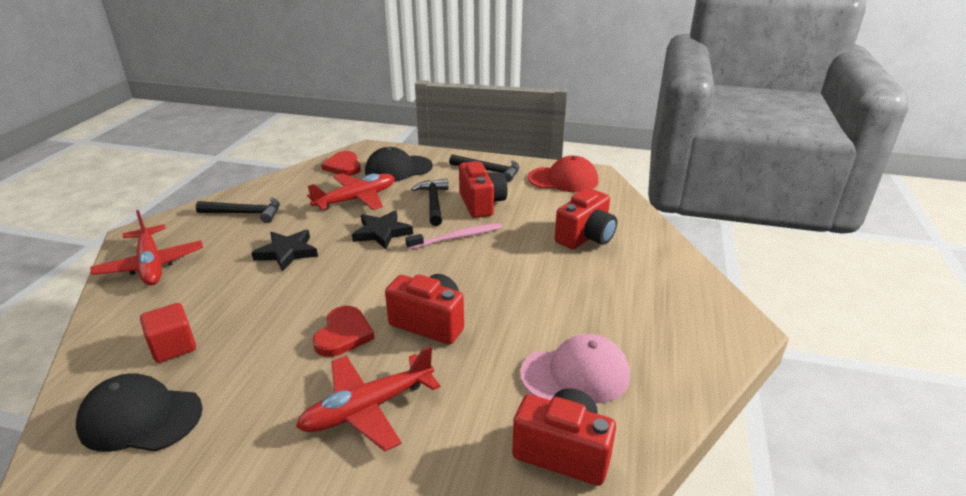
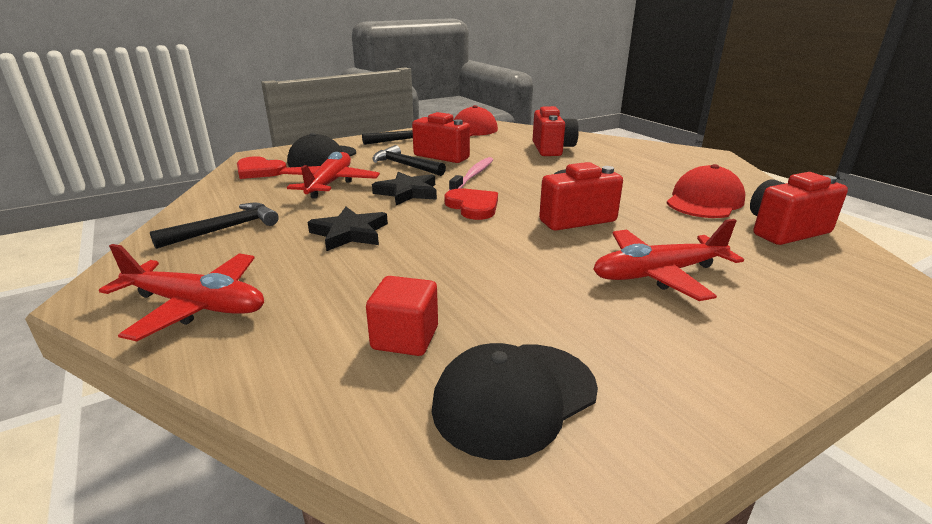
camera: 45 degrees left, 5 degrees down
(343, 334) = (534, 251): red heart -> red heart (473, 206)
(367, 408) = (658, 274): red plane -> red plane turned 60 degrees clockwise
(575, 374) = (704, 201): pink cap -> red cap

